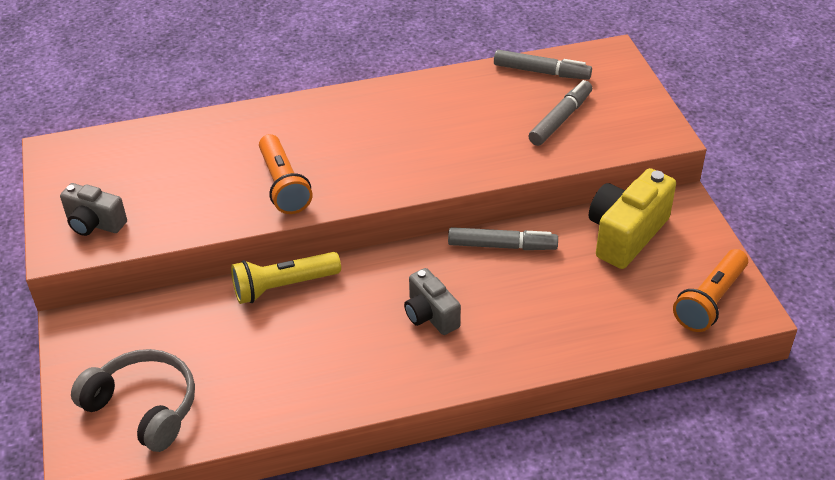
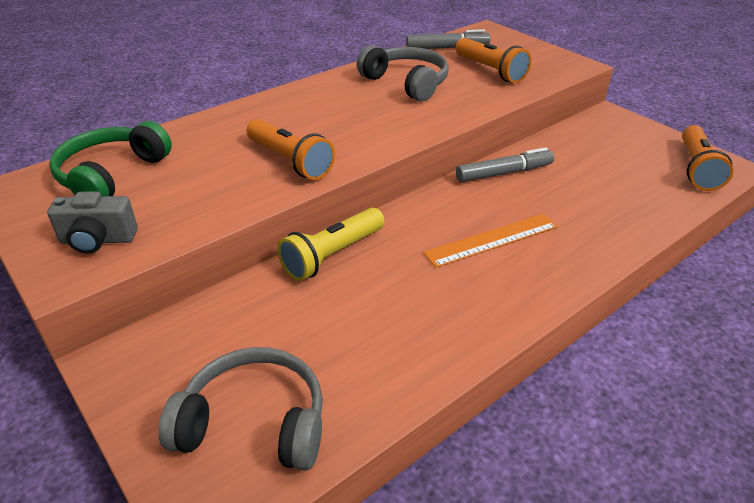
camera: 25 degrees left, 5 degrees down
(133, 159) = (112, 175): none -> green headphones
(430, 315) = (491, 240): grey camera -> orange ruler
(458, 114) = (406, 83): none -> grey headphones
(560, 119) = (490, 71): grey marker -> orange flashlight
(626, 234) = (590, 143): yellow camera -> none

